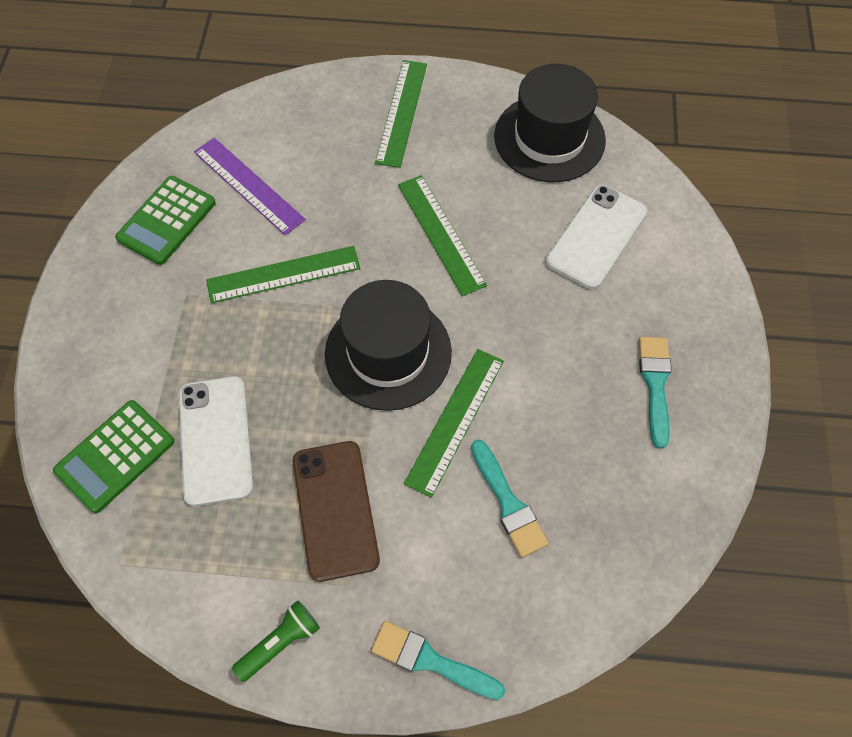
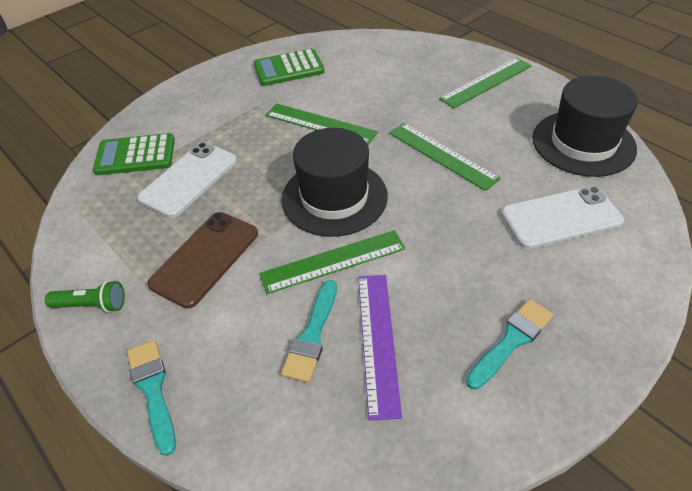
camera: 45 degrees right, 15 degrees down
(248, 185) = (350, 74): purple ruler -> purple ruler (377, 341)
(441, 234) = (442, 155): green ruler -> green ruler turned 60 degrees counterclockwise

